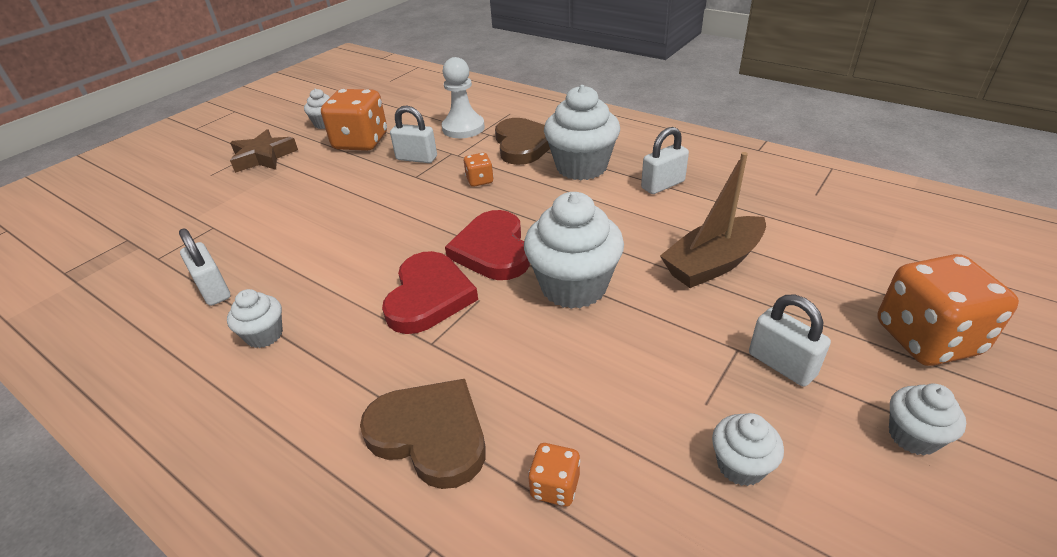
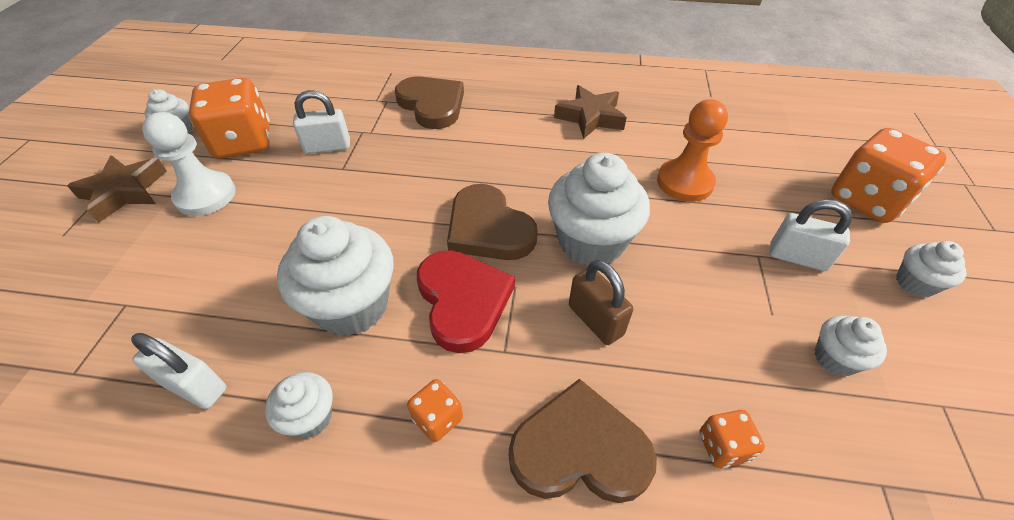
camera: 30 degrees left, 10 degrees up
(463, 128) = (353, 100): white pawn -> white pawn (205, 195)
(479, 180) = (417, 155): orange dice -> orange dice (437, 418)
(493, 250) = (488, 228): red heart -> brown heart
(525, 347) = (595, 320): none -> brown padlock
(581, 167) = (506, 116): white cupcake -> white cupcake (352, 306)
(663, 185) = (590, 117): white padlock -> brown star
(713, 263) = (684, 182): brown boat -> orange pawn

